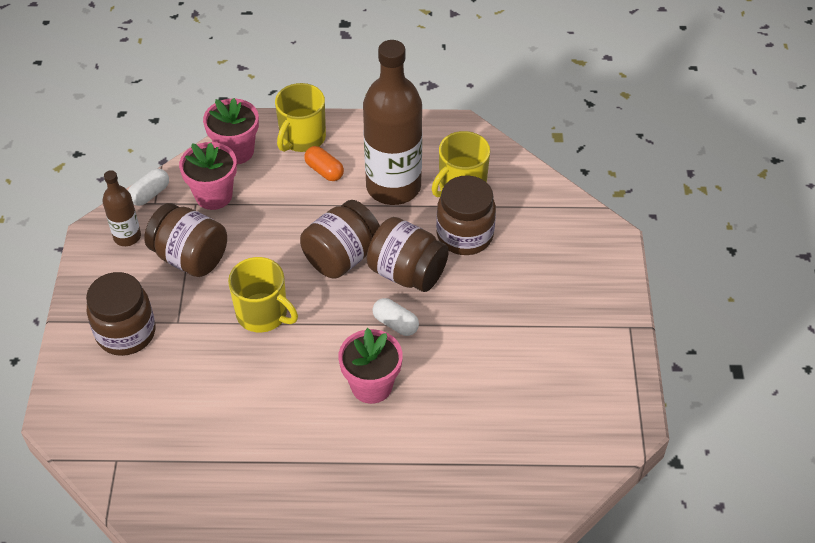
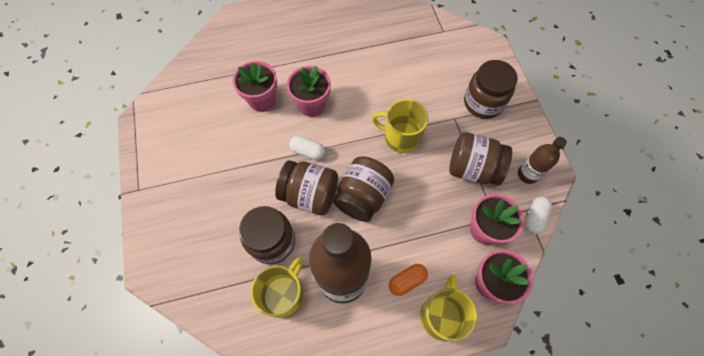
camera: 165 degrees right, 15 degrees up
(324, 171) = (407, 281): orange capsule -> orange capsule turned 60 degrees counterclockwise
(444, 410) = (262, 100): none -> pink flower pot

